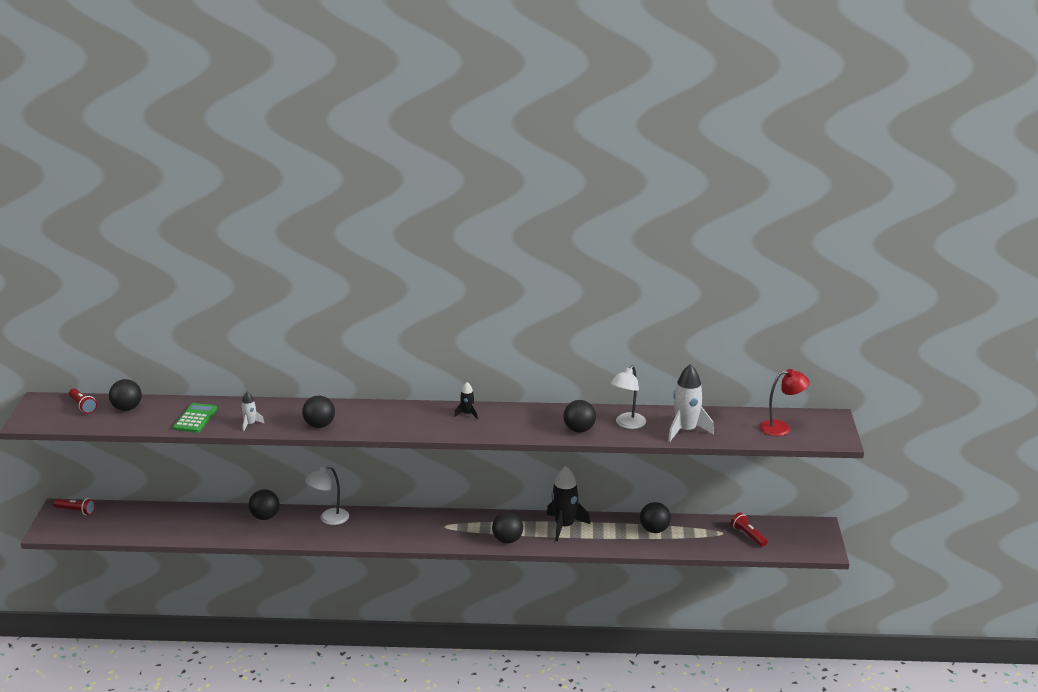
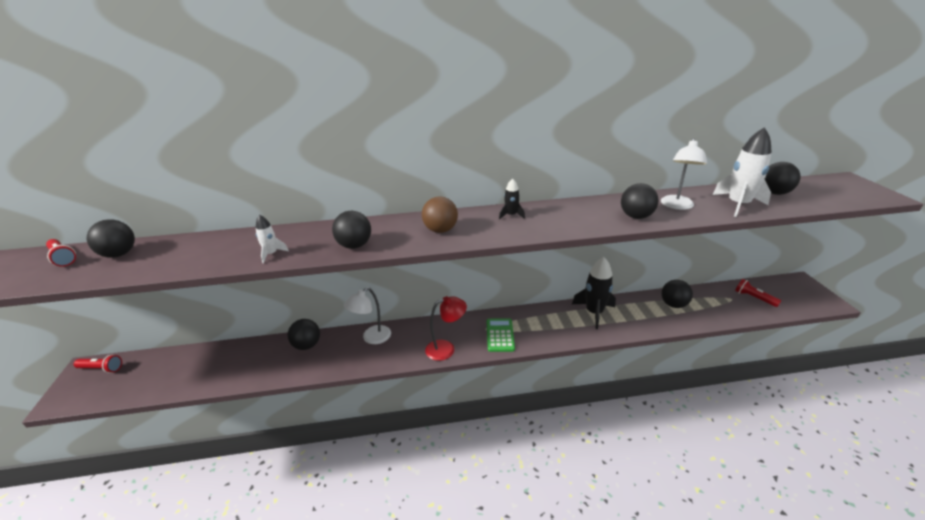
camera: 10 degrees left, 5 degrees up
(195, 419) = (204, 256): green calculator -> green calculator (500, 335)
(397, 421) = (440, 230): none -> brown ball
(507, 540) = (552, 335): black ball -> black ball (774, 193)
(781, 428) = (819, 192): red lamp -> red lamp (446, 348)

